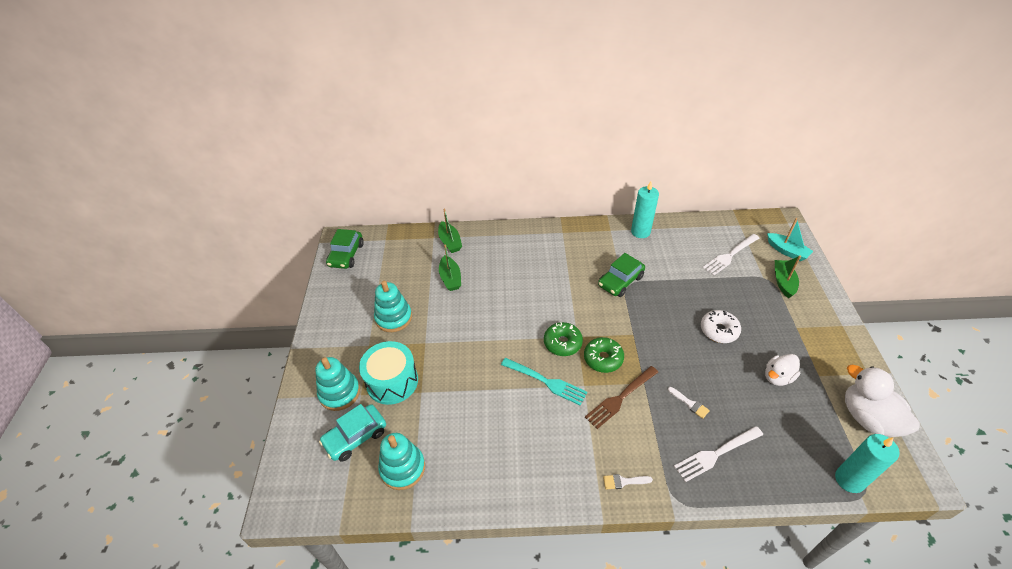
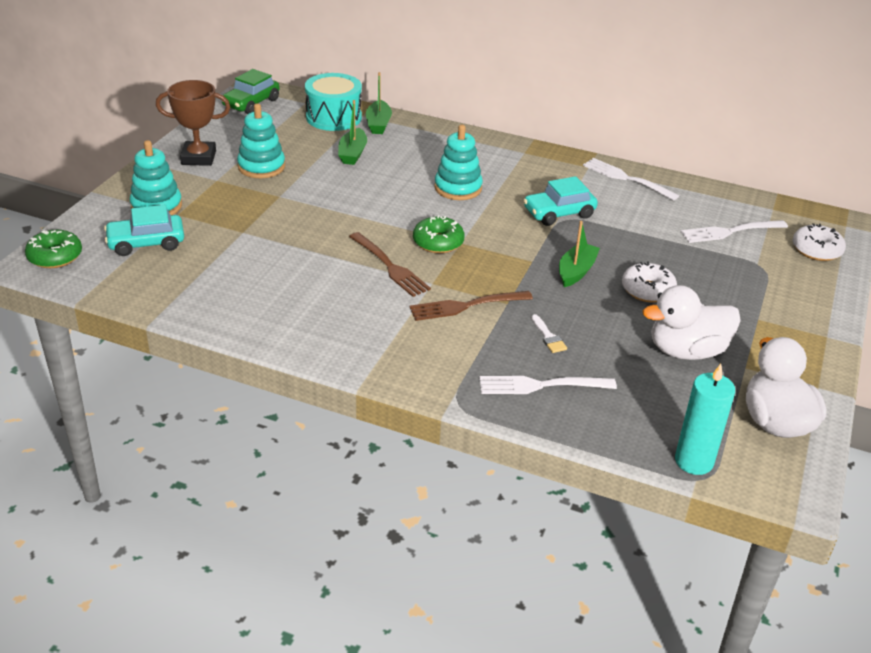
camera: 20 degrees right, 10 degrees down
(341, 327) = (198, 158): none -> brown trophy
(392, 381) = (218, 214): turquoise drum -> turquoise drum (333, 117)
(402, 468) = (175, 281): turquoise stacking toy -> turquoise stacking toy (458, 188)
(545, 381) = (389, 266): turquoise fork -> brown fork
(603, 358) = (475, 269): green donut -> green donut (55, 257)
(620, 281) = (559, 213): green car -> turquoise car
(623, 481) = (408, 369): white brush -> none
(640, 232) = (627, 179): turquoise candle -> white fork
(777, 377) = (686, 351): white duck -> white duck, size x1.61
(783, 282) = (781, 275): green boat -> green boat (576, 271)
(787, 251) = (816, 250): turquoise boat -> white donut

